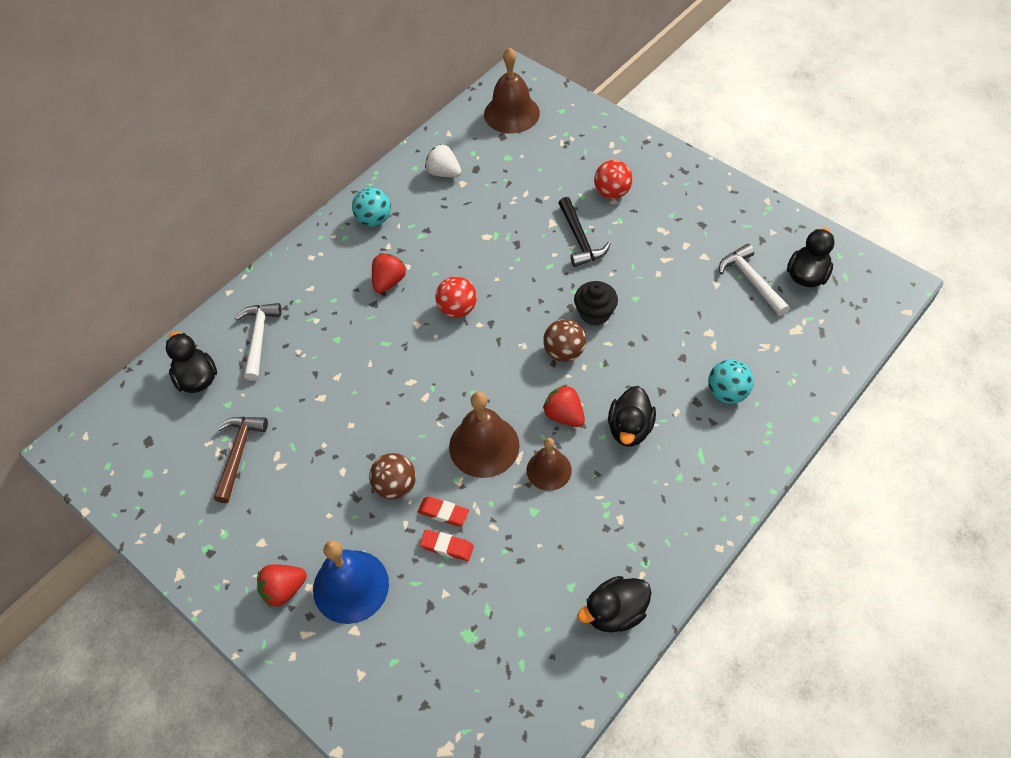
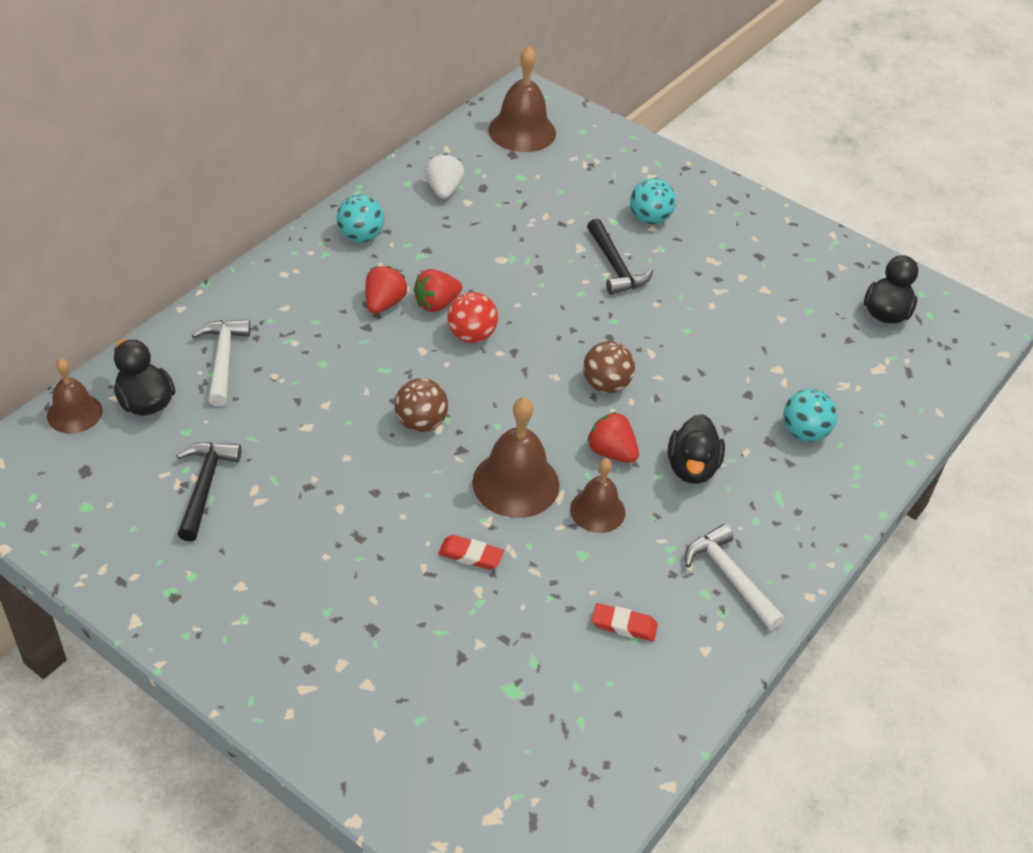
camera: 10 degrees left, 10 degrees down
(142, 389) = (74, 413): none -> brown bell
(238, 453) = (204, 486): brown hammer -> black hammer
(284, 590) = (273, 639): red strawberry -> red strawberry (436, 304)
(351, 586) = (359, 635): blue bell -> none
(395, 486) = (408, 525): brown ball -> brown ball (421, 423)
(444, 173) = (443, 190): white strawberry -> white strawberry turned 60 degrees clockwise
(447, 546) = (478, 592): red eraser -> red eraser (624, 625)
(595, 313) = (639, 345): black cupcake -> none
(612, 192) = (649, 219): red ball -> turquoise ball
(615, 612) = (691, 665): black duck -> none
(751, 280) = (821, 316): white hammer -> white hammer (729, 577)

